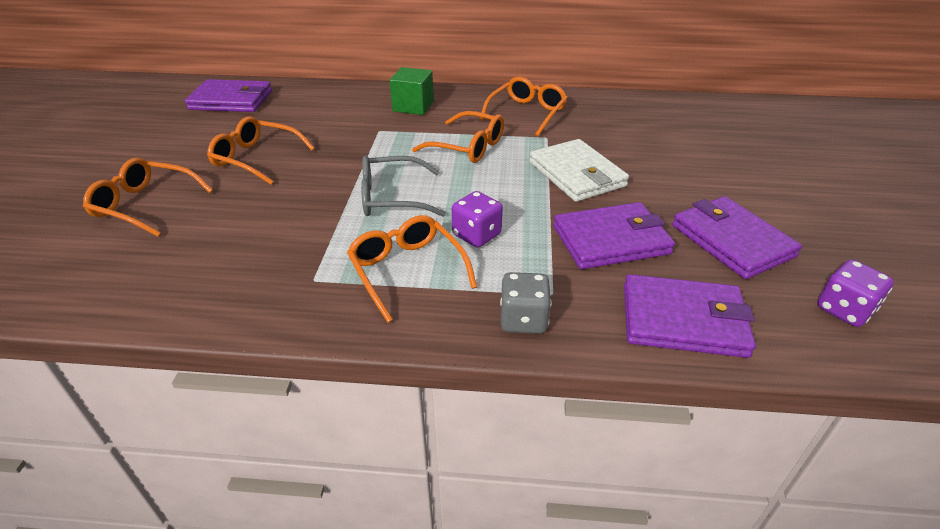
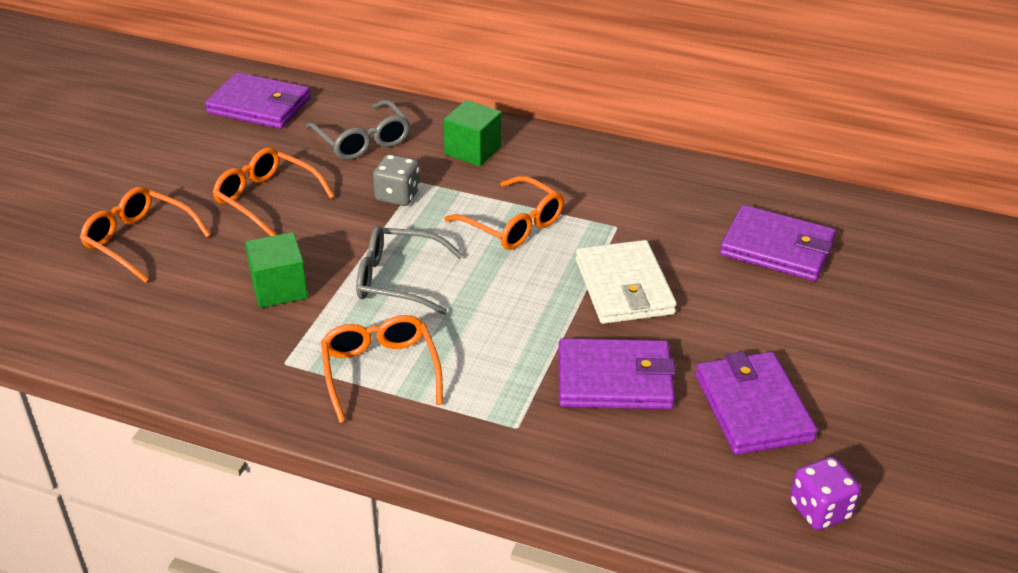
camera: 15 degrees right, 0 degrees up
(288, 220) = (279, 288): none -> green cube
(323, 111) = (362, 140): none -> grey glasses
(476, 235) = (470, 344): purple dice -> none
(523, 320) = (473, 448): grey dice -> grey dice (397, 196)
(526, 113) = (610, 185): orange glasses -> none
(683, 320) = (637, 483): purple wallet -> purple wallet (777, 248)

